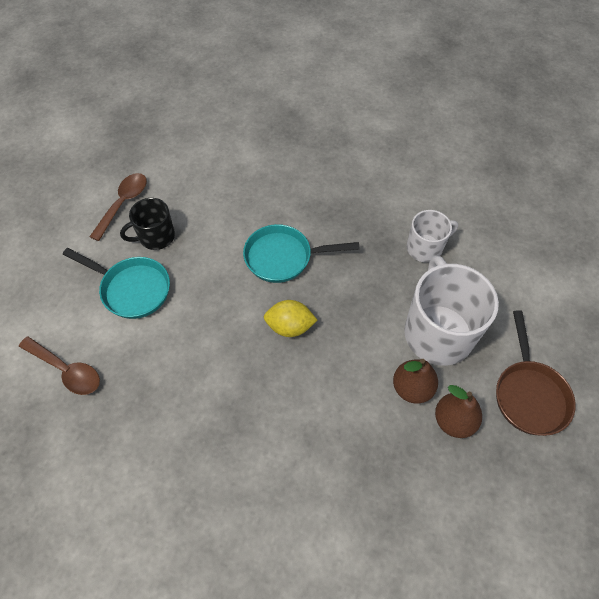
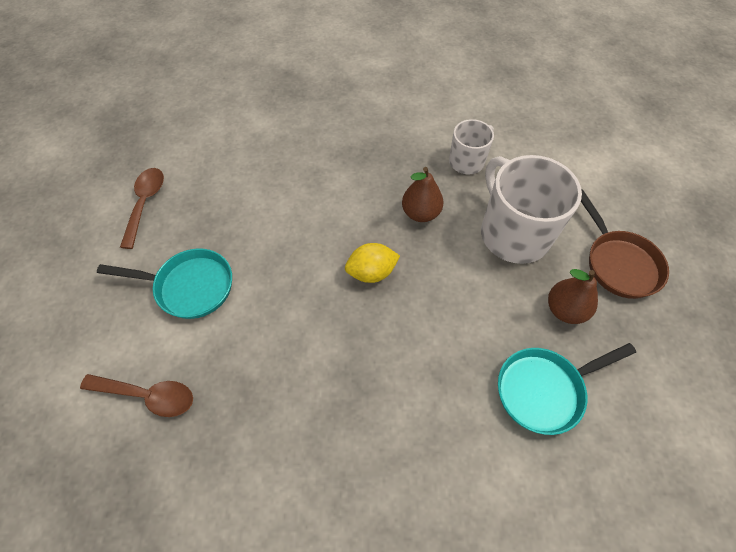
camera: 20 degrees left, 0 degrees up
(156, 237) = (195, 226): black mug -> none
(283, 257) = (337, 208): turquoise pan -> turquoise pan (544, 390)
(412, 388) = (513, 292): brown pear -> brown pear (420, 213)

